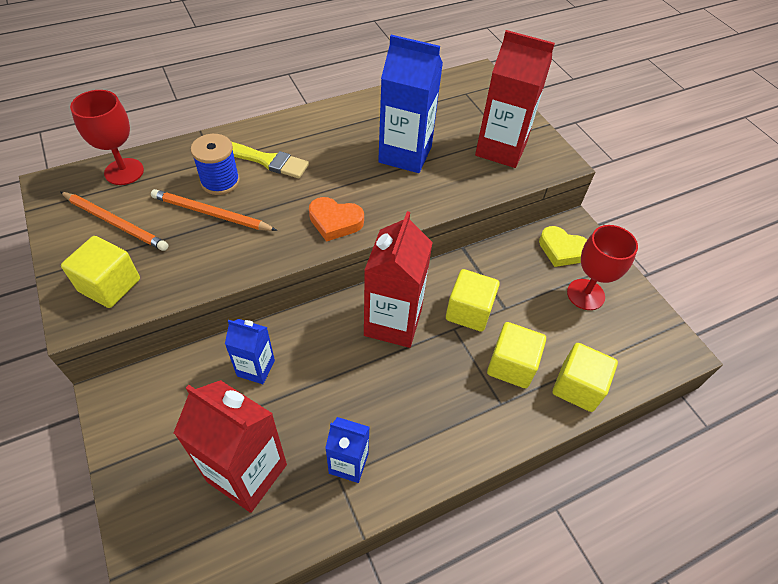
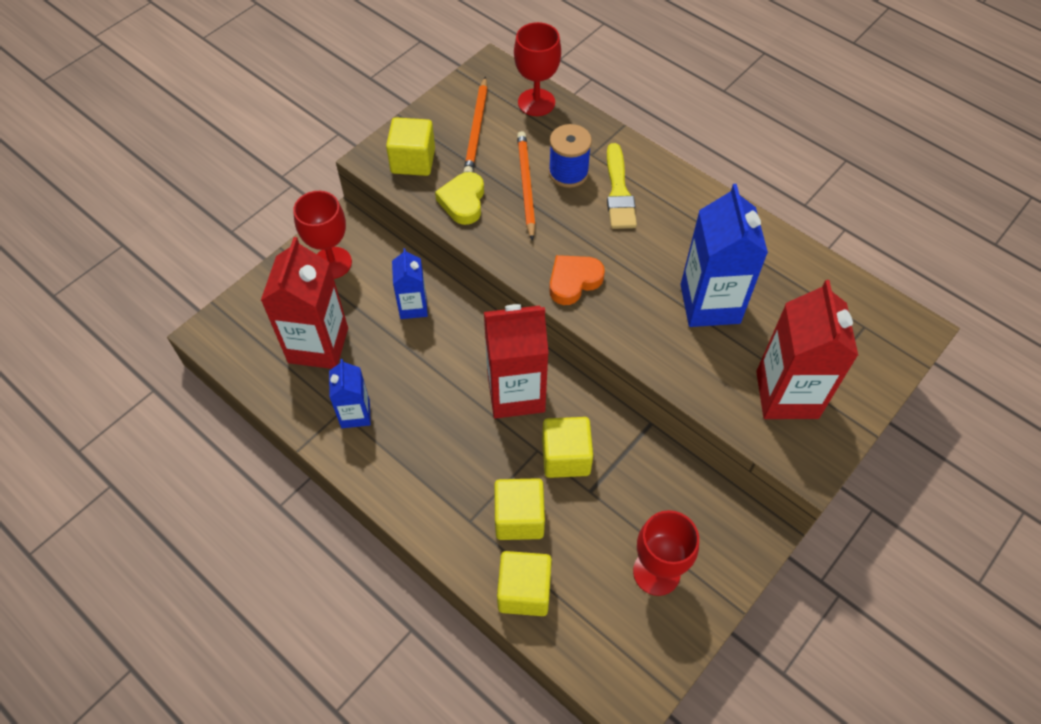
camera: 70 degrees right, 5 degrees up
(152, 424) = (332, 263): none -> red goblet
(335, 222) = (573, 281): orange heart -> orange heart turned 60 degrees clockwise
(562, 250) = (711, 530): yellow heart -> yellow heart (463, 201)

